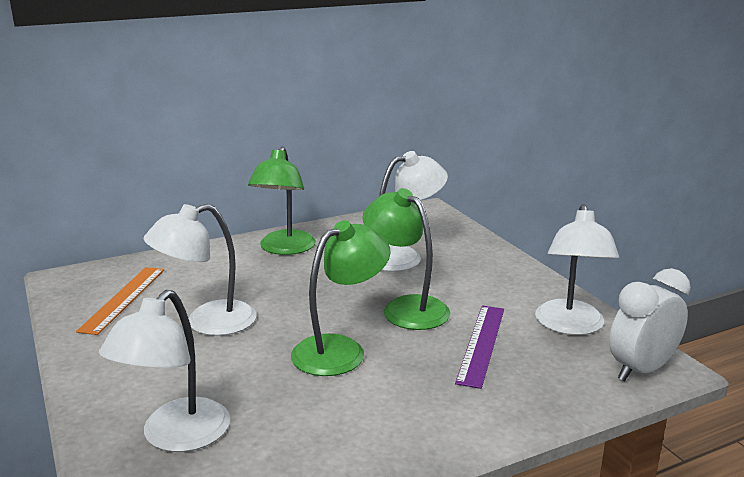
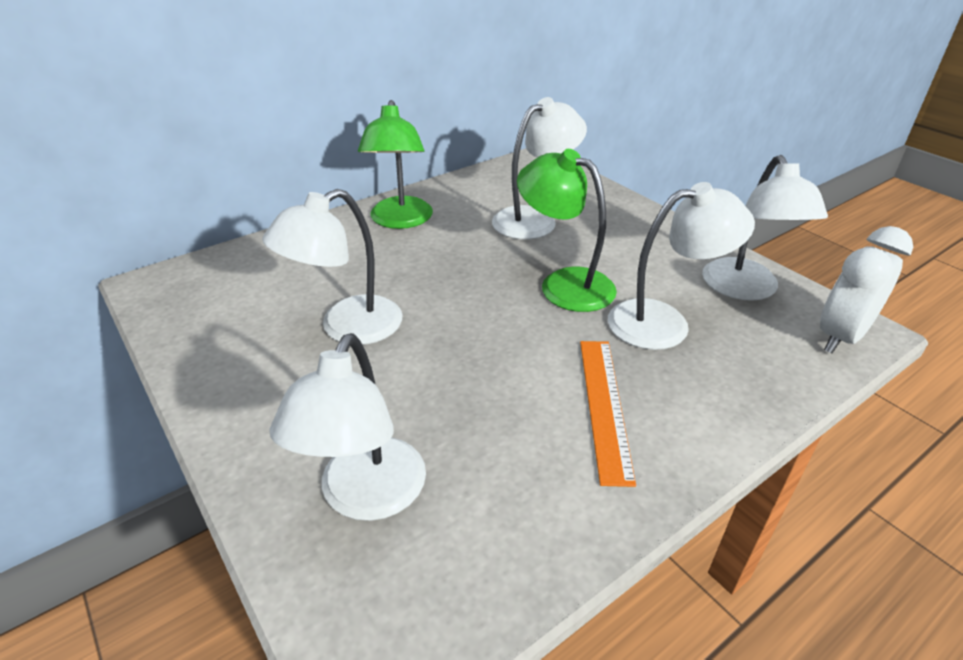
camera: 10 degrees left, 15 degrees up
(123, 299) = (234, 305): orange ruler -> orange ruler (604, 406)
(340, 350) = (514, 347): green lamp -> none
(482, 344) = (664, 322): purple ruler -> white lamp

